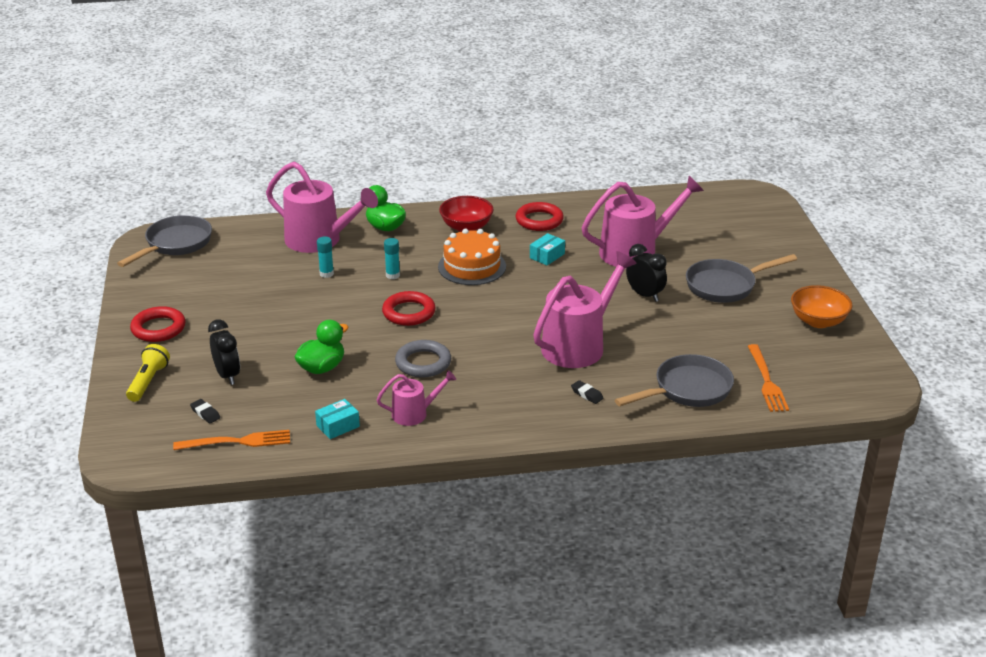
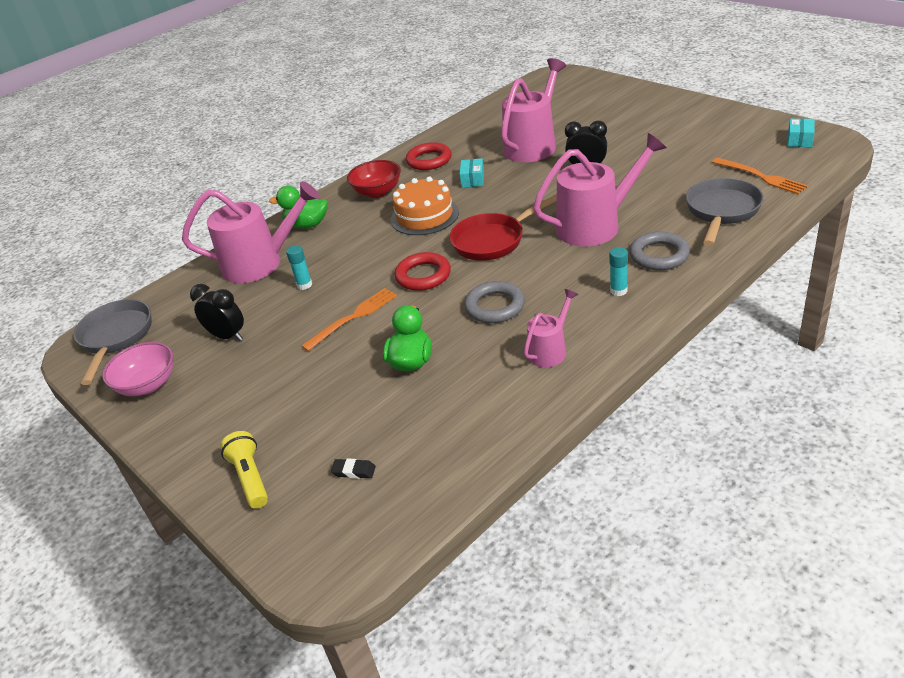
camera: 30 degrees left, 5 degrees up
(158, 328) = (195, 421): red ring -> none
(159, 288) = (148, 385): none -> pink bowl
(227, 375) = (328, 422): black clock -> black clock (227, 336)
(238, 441) = (425, 476): orange fork -> orange fork (354, 317)
(338, 426) = (499, 402): turquoise box -> turquoise box (799, 140)
(392, 275) = (366, 256): turquoise glue stick -> turquoise glue stick (618, 291)
(491, 314) = (493, 240): none -> red pan
(578, 345) = (595, 225): pink watering can -> pink watering can turned 60 degrees clockwise
(587, 394) = (659, 255): black eraser -> grey ring
(725, 286) = (631, 135): grey pan -> none
(818, 321) = (726, 125): orange bowl -> none

